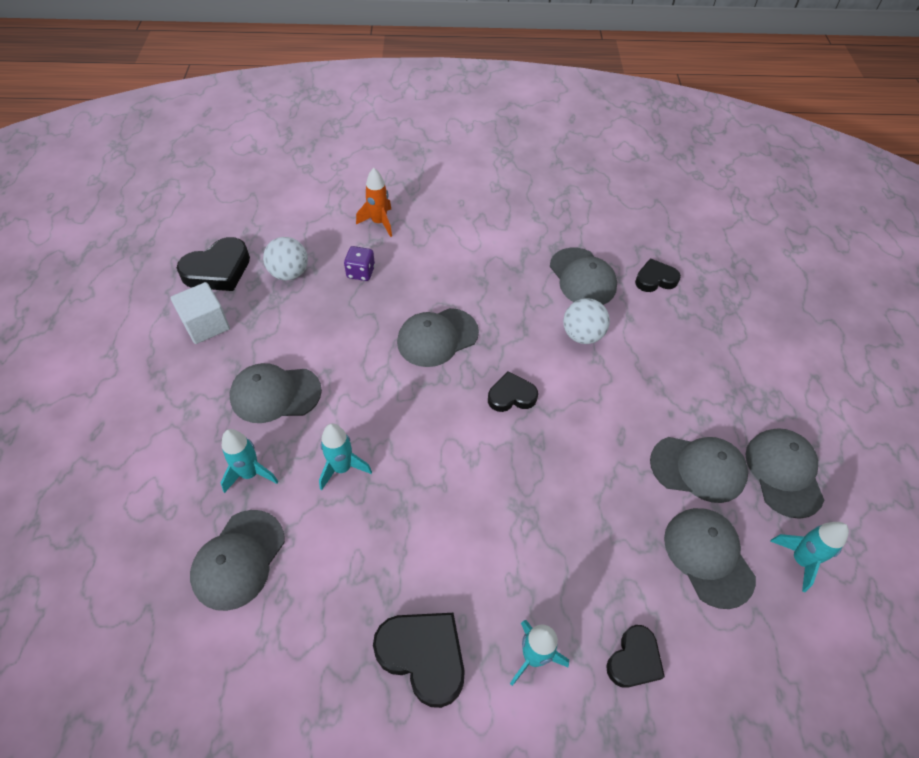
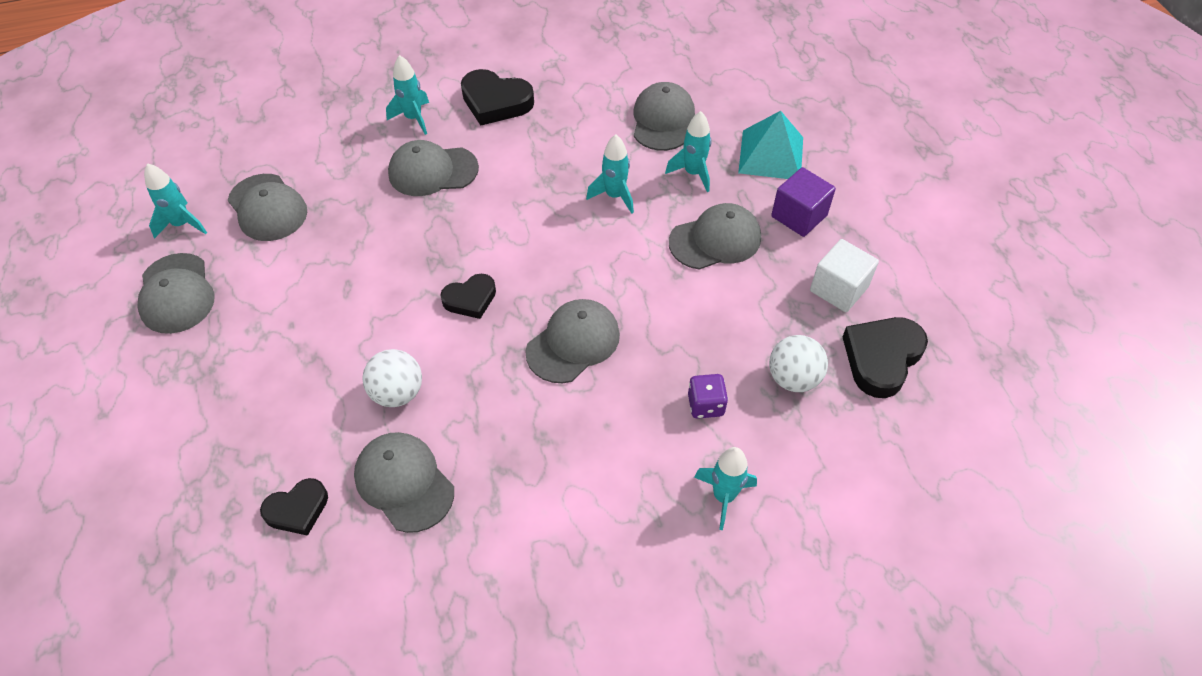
camera: 165 degrees right, 0 degrees up
(157, 474) = (771, 154): none -> turquoise pyramid
(185, 397) = (799, 216): none -> purple cube
(379, 223) = (723, 496): orange rocket -> turquoise rocket
(634, 660) = (336, 133): black heart -> none
(698, 468) = (267, 276): grey cap -> grey cap (432, 171)

